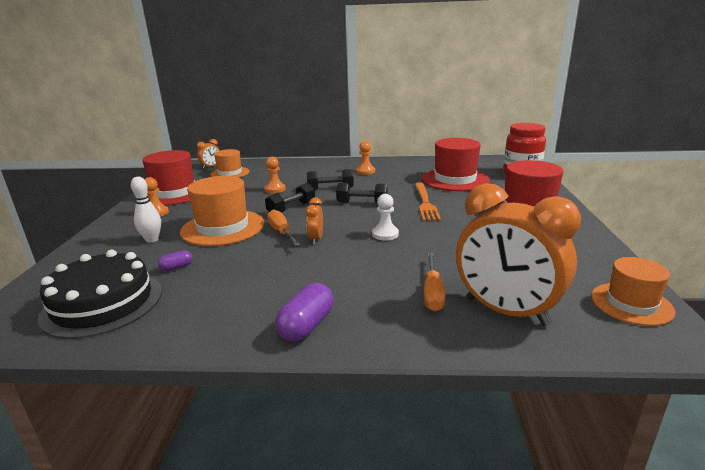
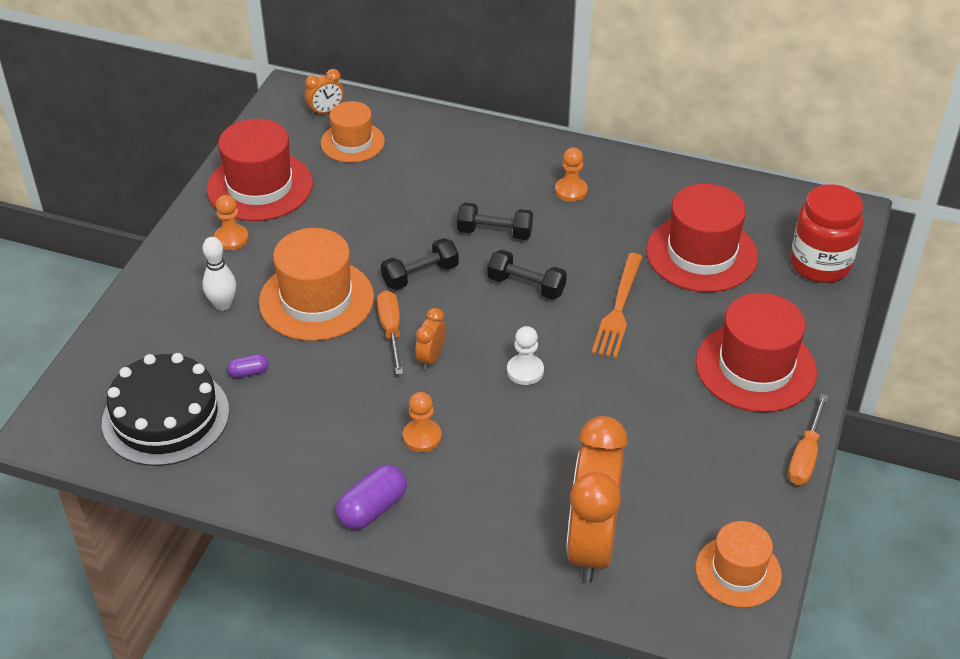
camera: 15 degrees right, 20 degrees up
(275, 189) = (411, 213): orange pawn -> orange pawn (422, 437)
(432, 293) = (528, 495): orange screwdriver -> orange screwdriver (805, 456)
(506, 311) = (591, 545): orange clock -> orange clock turned 45 degrees clockwise

